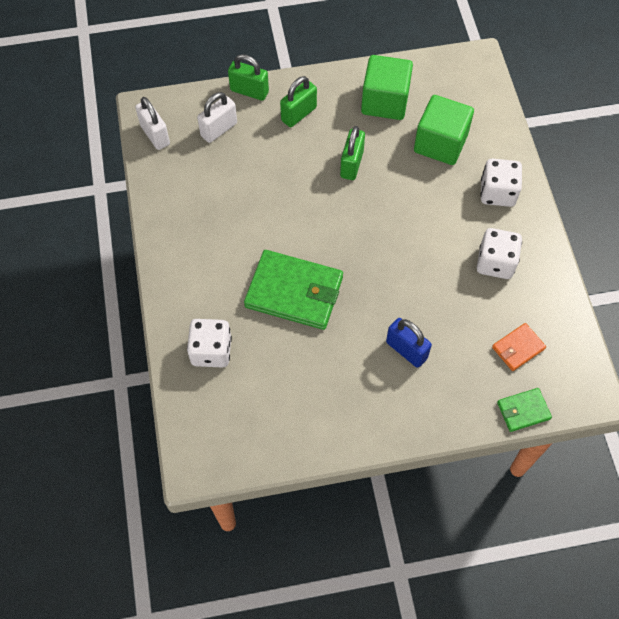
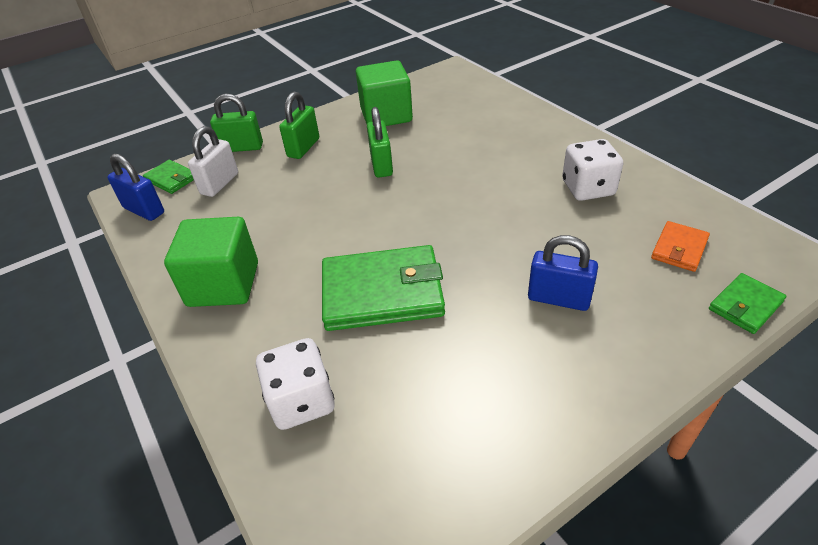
camera: 20 degrees left, 20 degrees down
(155, 135) = (144, 210): white padlock -> blue padlock
(183, 106) = (171, 179): none -> green wallet
(440, 143) = (460, 125): green cube -> green cube (223, 284)
(497, 193) = (543, 139): white dice -> none

